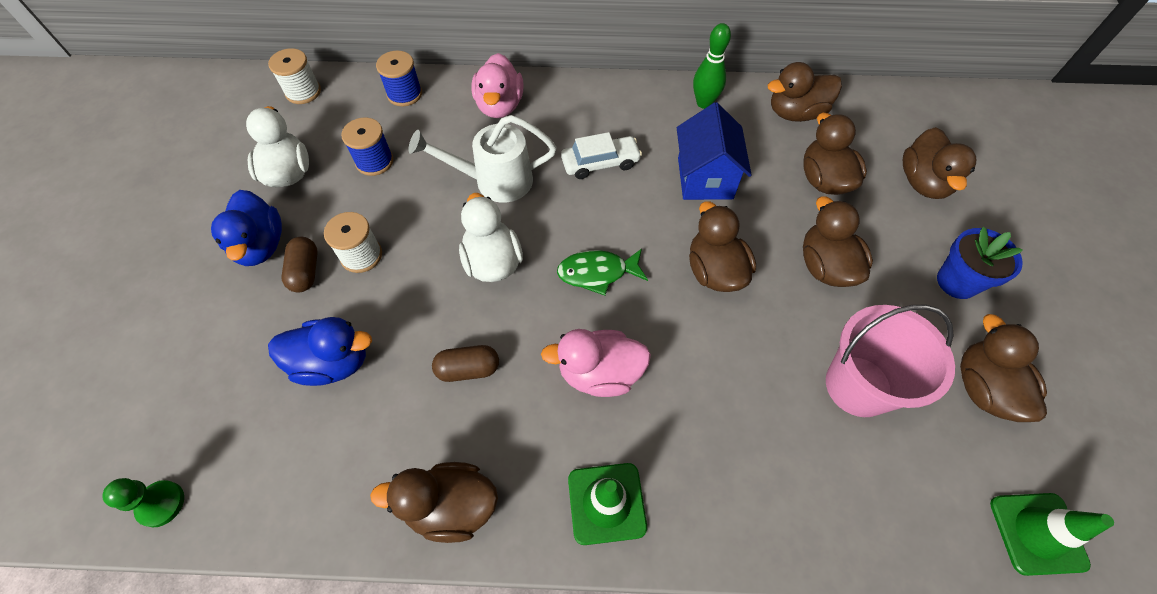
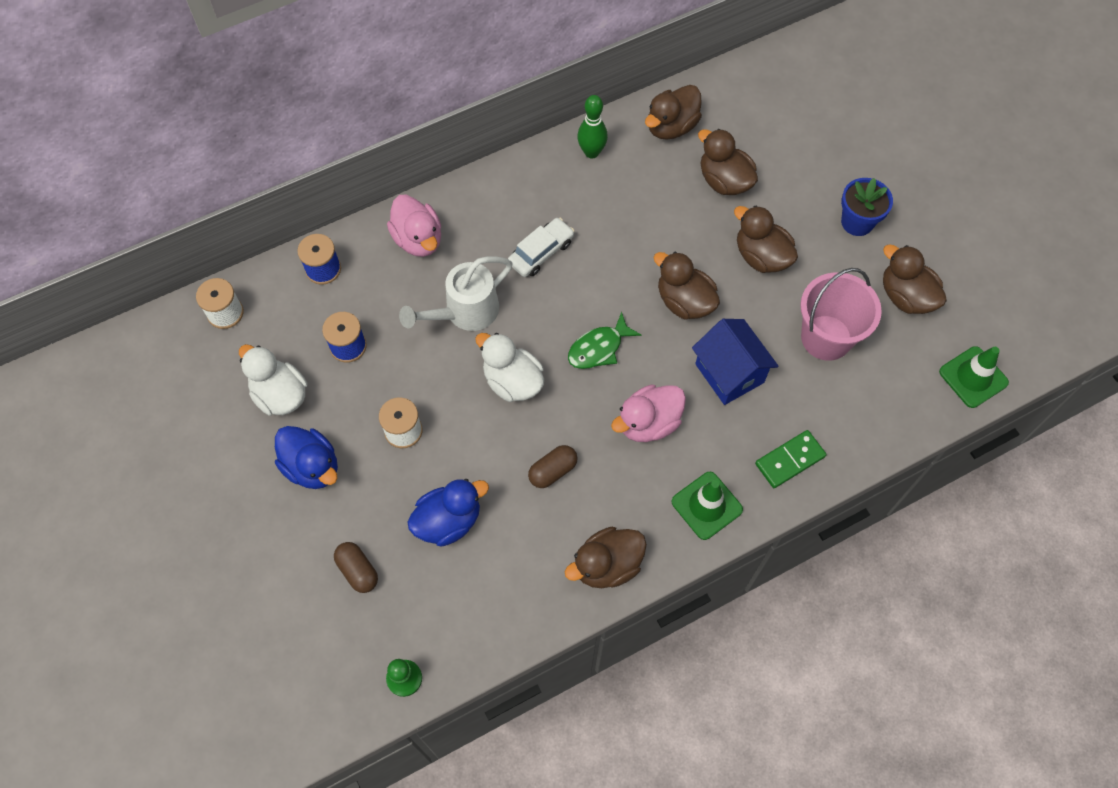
camera: 30 degrees left, 5 degrees up
(305, 271) = (368, 467): brown capsule -> brown capsule (358, 571)
(705, 178) = (632, 224): blue house -> blue house (729, 373)
(738, 505) = (789, 460): none -> green domino
(923, 182) = (798, 146): brown duck -> none

